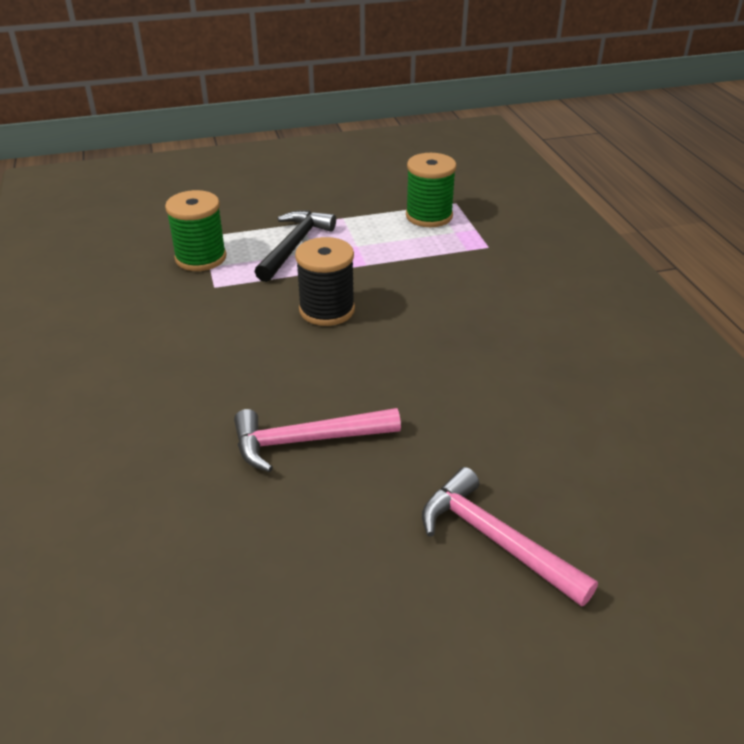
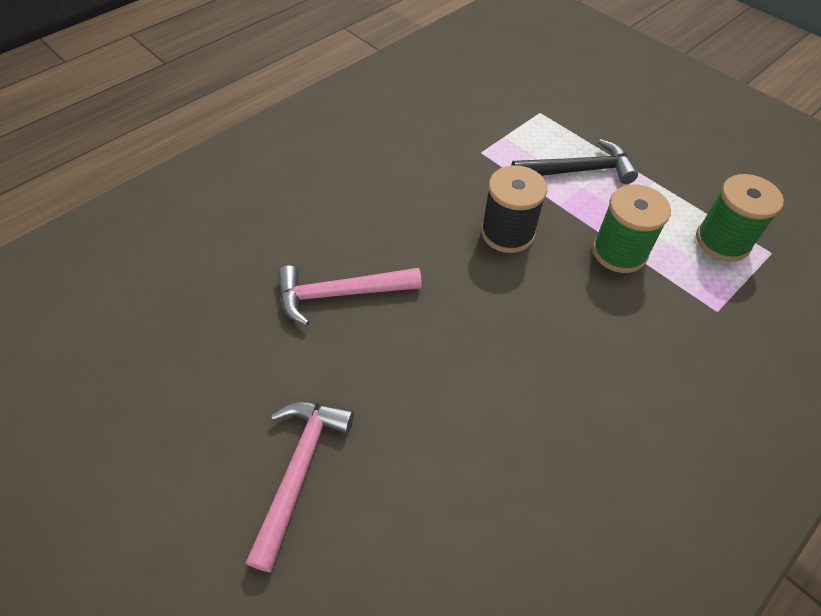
camera: 60 degrees right, 15 degrees up
(201, 258) = (510, 126): green spool -> green spool (619, 252)
(306, 441) = (340, 294): pink hammer -> pink hammer turned 60 degrees counterclockwise

